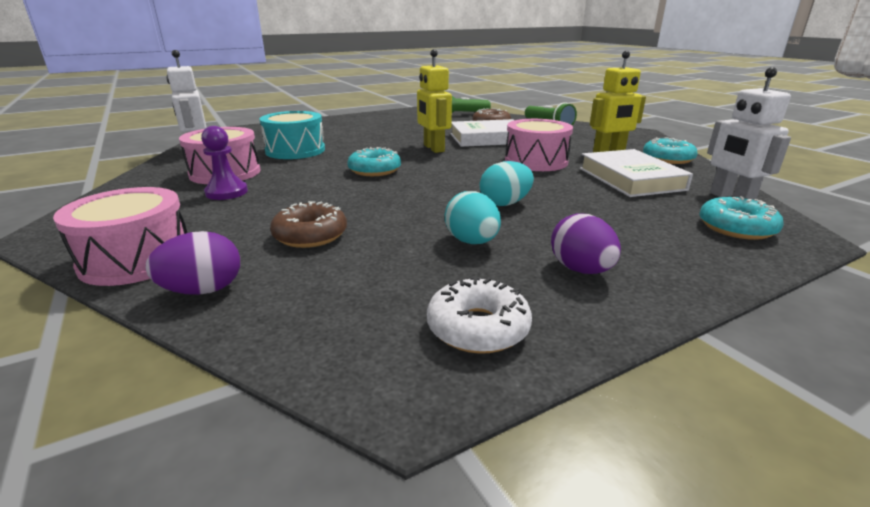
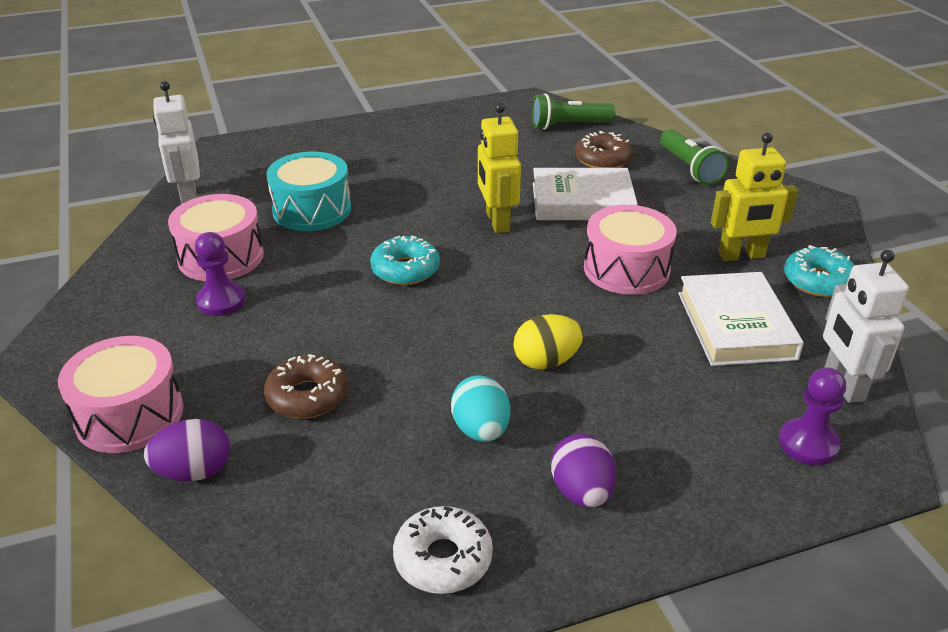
camera: 10 degrees right, 10 degrees up
(505, 203) = (546, 361): turquoise egg -> yellow egg
(736, 228) = (808, 443): turquoise donut -> purple pawn

